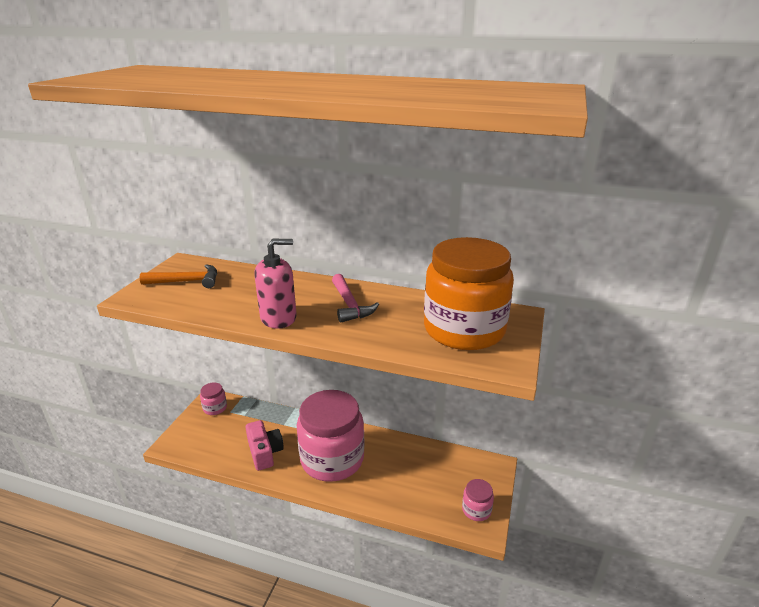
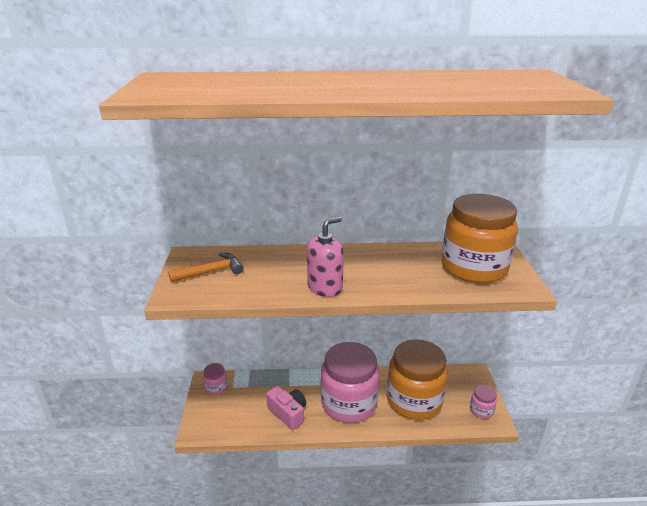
camera: 20 degrees left, 0 degrees up
(350, 305) = (372, 265): pink hammer -> none
(404, 476) = (414, 400): none -> orange jar

